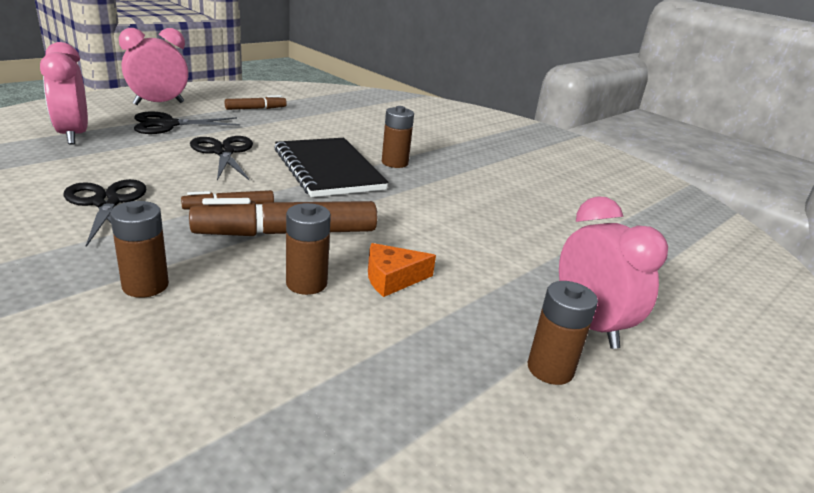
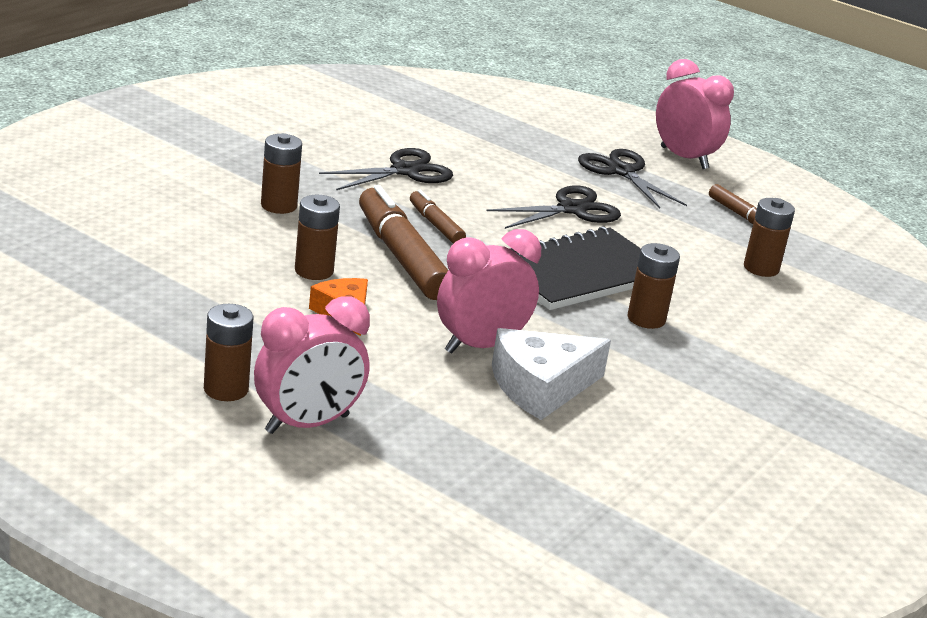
camera: 80 degrees right, 0 degrees up
(73, 135) = (539, 133): pink clock -> pink clock (480, 346)
(329, 120) = (761, 268): none -> brown battery
(493, 213) = (541, 387): none -> white cheese

